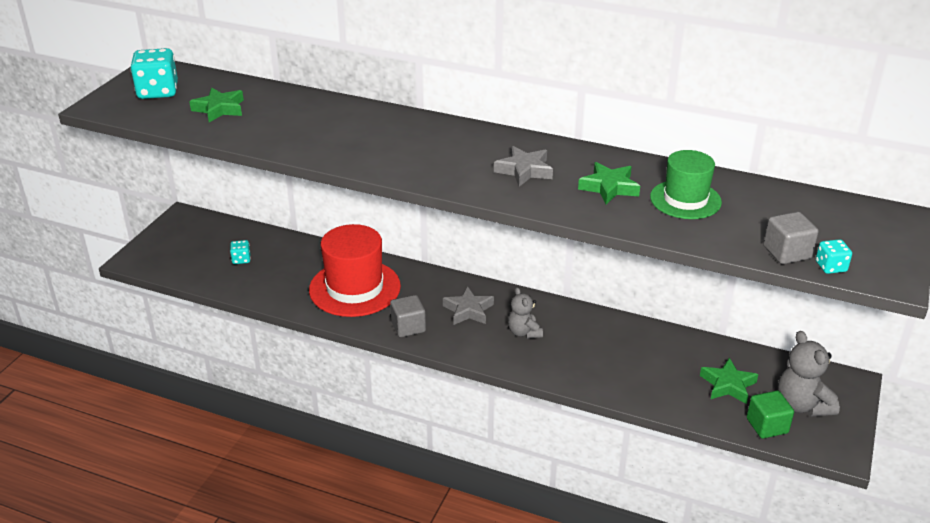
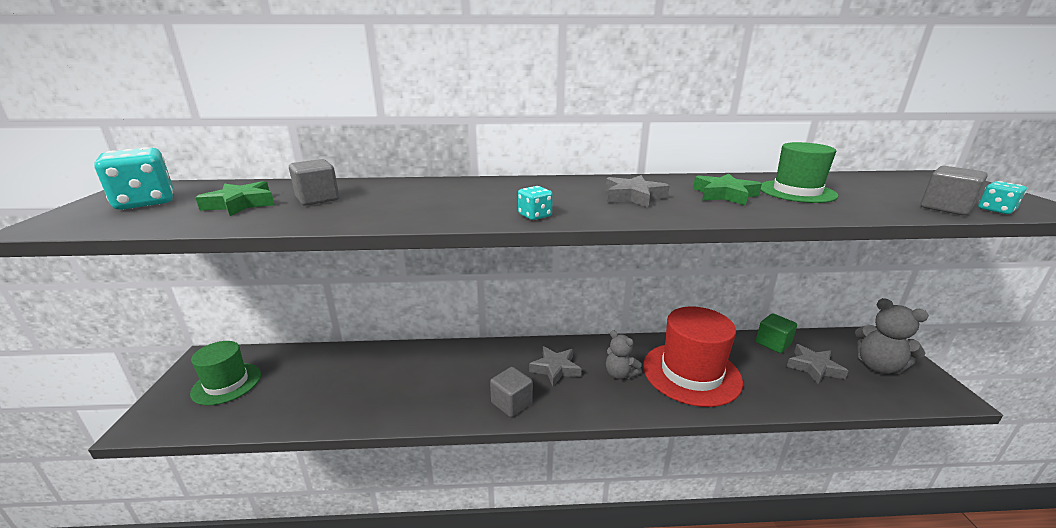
camera: 25 degrees left, 10 degrees down
(195, 244) = (227, 383): none -> green hat
(241, 259) = (289, 385): turquoise dice -> turquoise dice (535, 216)
(274, 114) = (317, 199): none -> grey cube
(355, 288) = (432, 380): red hat -> red hat (691, 373)
(728, 385) = (814, 367): green star -> grey star
(767, 426) = (882, 393): green cube -> green cube (773, 343)

